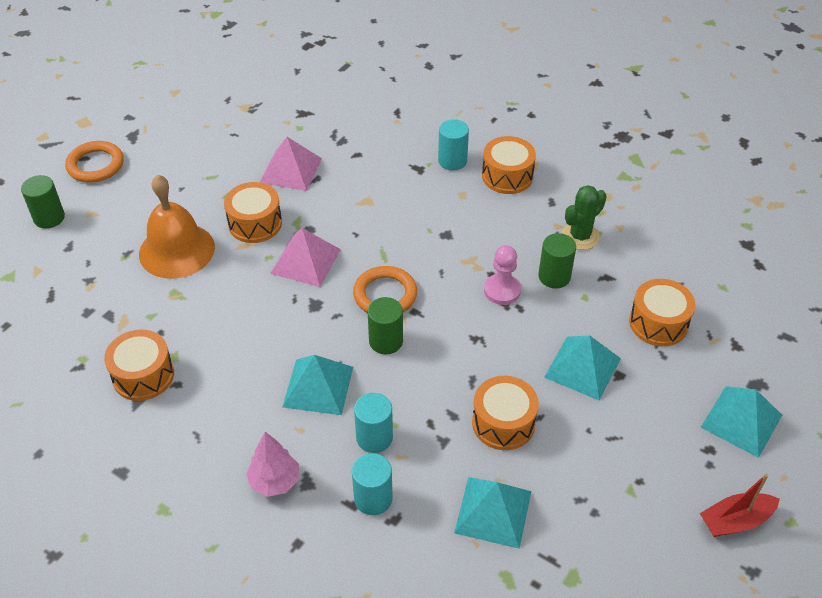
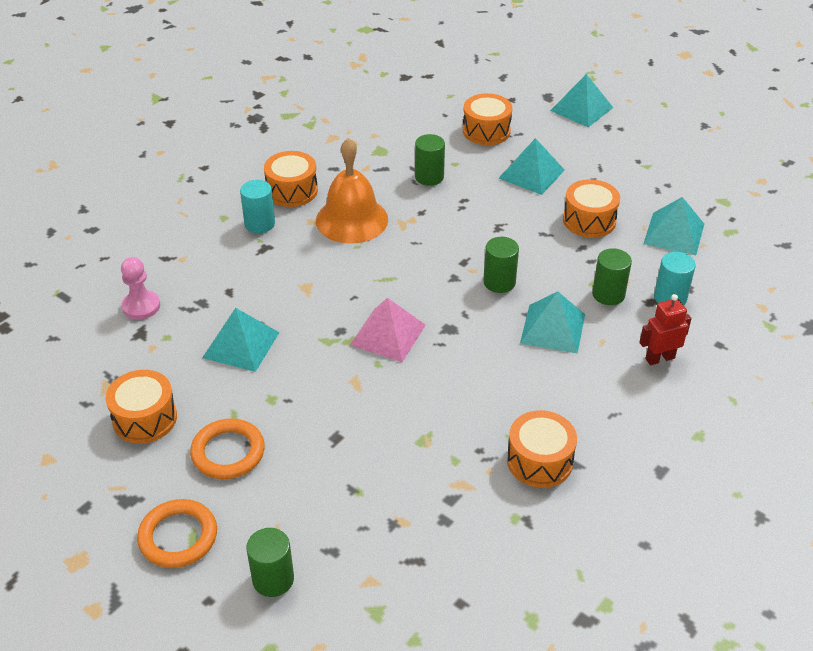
camera: 85 degrees left, 5 degrees down
(177, 250) = (355, 442): orange bell -> orange bell (352, 220)
(255, 223) = (323, 374): orange drum -> orange drum (145, 418)
(275, 481) = (659, 358): pink tree -> red robot
(291, 170) = (241, 345): pink pyramid -> turquoise pyramid
(374, 437) = (608, 294): turquoise cylinder -> green cylinder
(385, 295) = (441, 280): orange ring -> orange ring (228, 452)
(502, 290) = (442, 208): pink pawn -> pink pawn (141, 306)
(580, 236) = (382, 157): green cactus -> none
(735, 521) = (666, 125): red boat -> none

